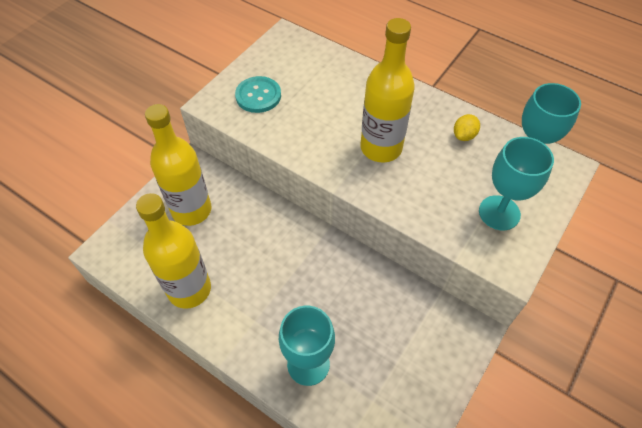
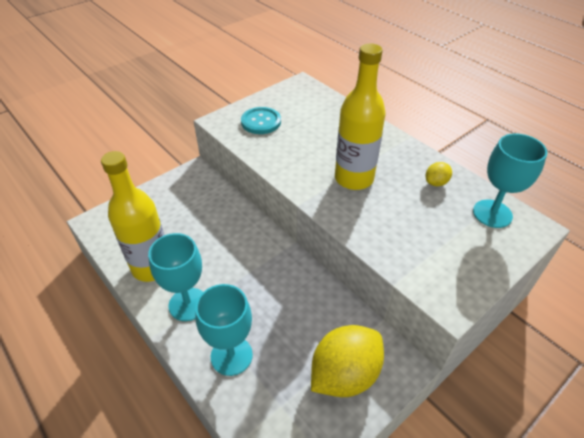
camera: 15 degrees right, 10 degrees down
(191, 210) = (179, 206): yellow bottle -> none
(422, 354) = (344, 374): none -> yellow lemon
(499, 213) = (451, 253): turquoise goblet -> turquoise goblet (188, 304)

